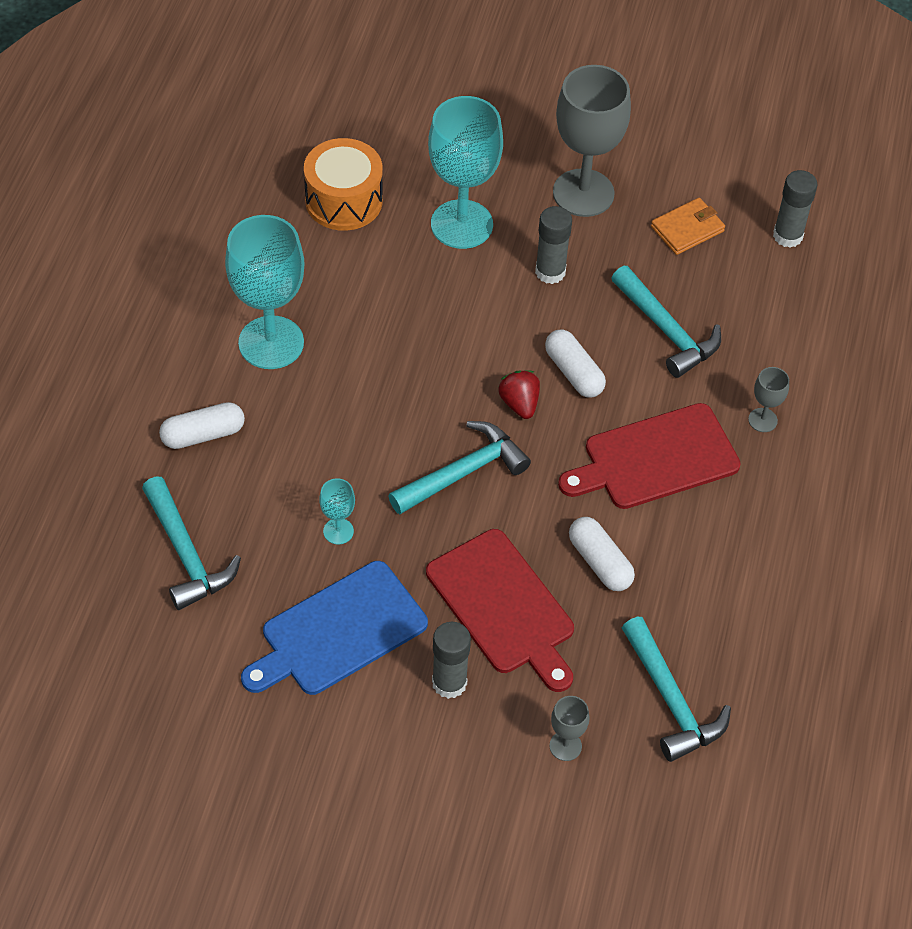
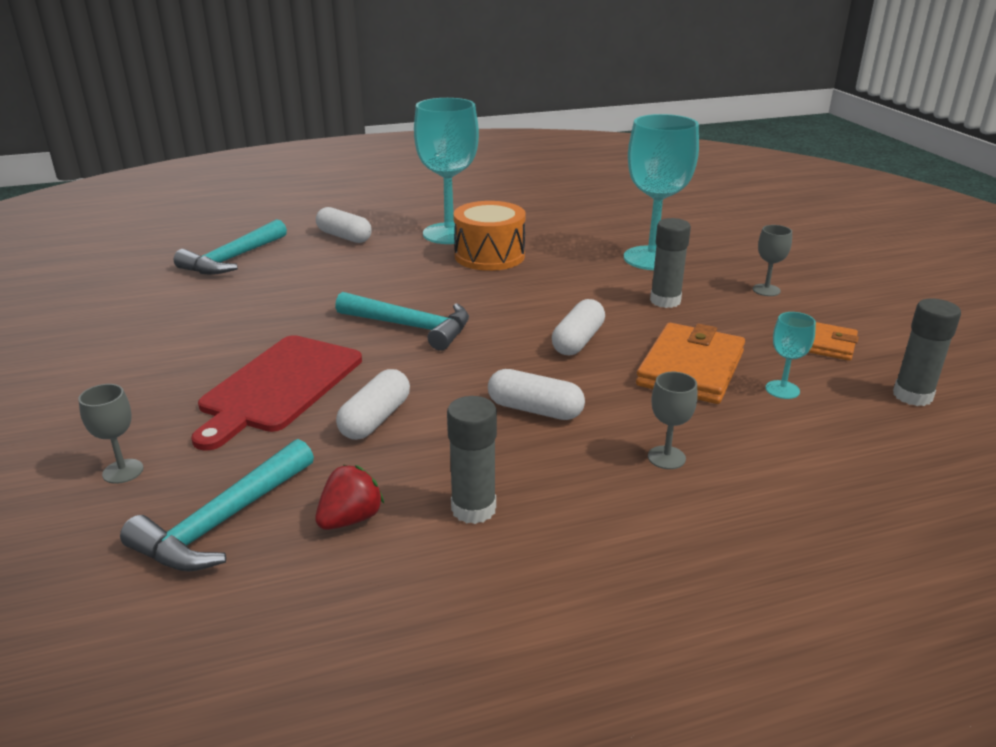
camera: 60 degrees right, 25 degrees down
(338, 531) = (300, 299): turquoise goblet -> turquoise goblet (782, 390)
(338, 631) = (198, 326): blue cutting board -> none
(344, 201) = (604, 220): orange drum -> orange drum (489, 256)
(449, 683) = (171, 387): grey glue stick -> grey glue stick (473, 509)
(519, 403) = (512, 328): red strawberry -> red strawberry (350, 519)
(583, 193) = (766, 290): grey goblet -> grey goblet, size x0.44
(655, 458) = (535, 410): red cutting board -> white capsule
(666, 331) = (690, 368): turquoise hammer -> orange wallet

